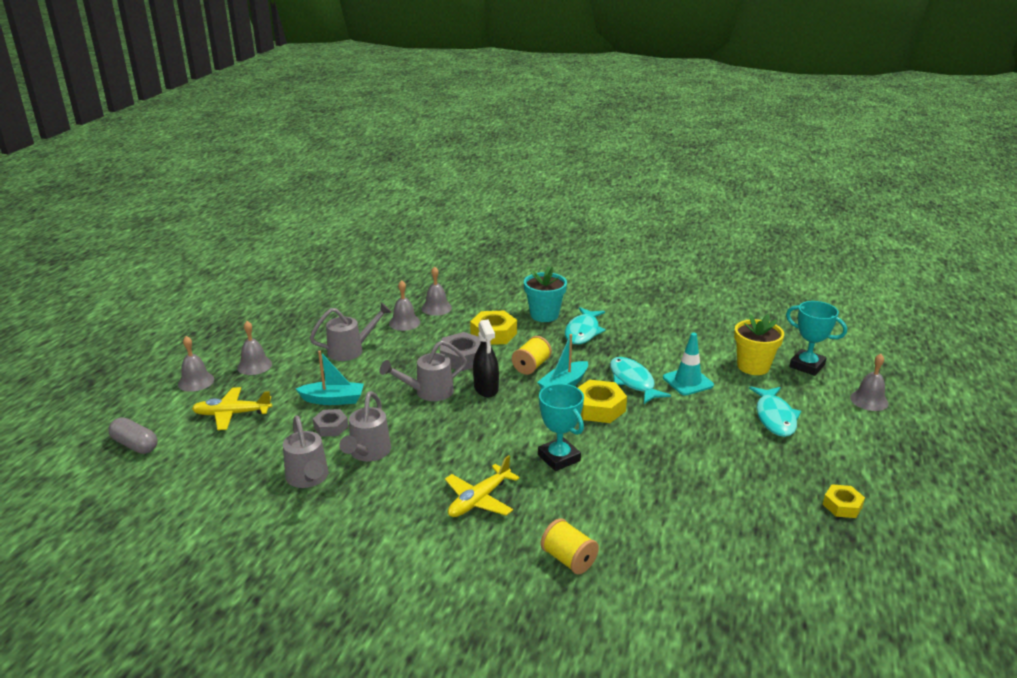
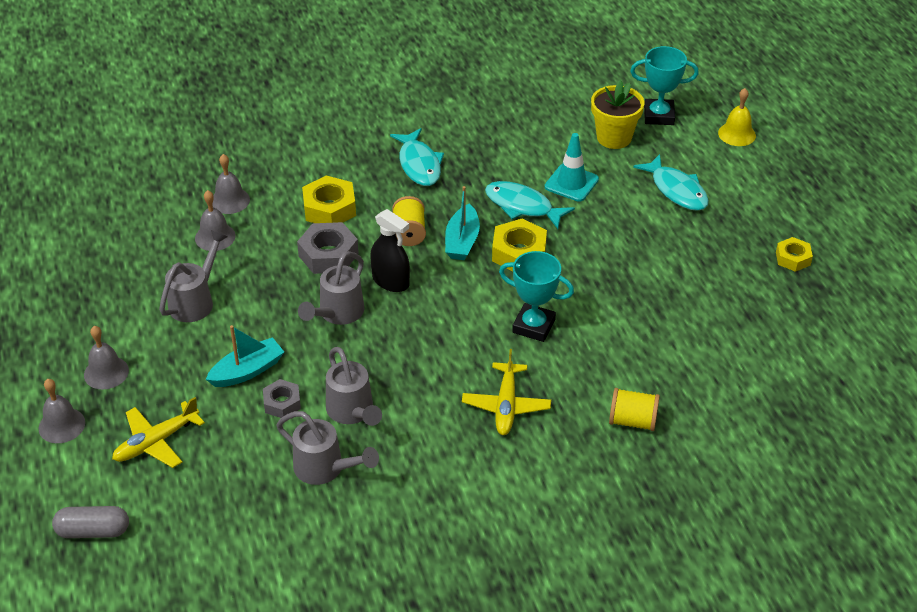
camera: 35 degrees left, 15 degrees up
(544, 315) = (358, 159): turquoise flower pot -> none
(869, 400) = (737, 134): grey bell -> yellow bell

